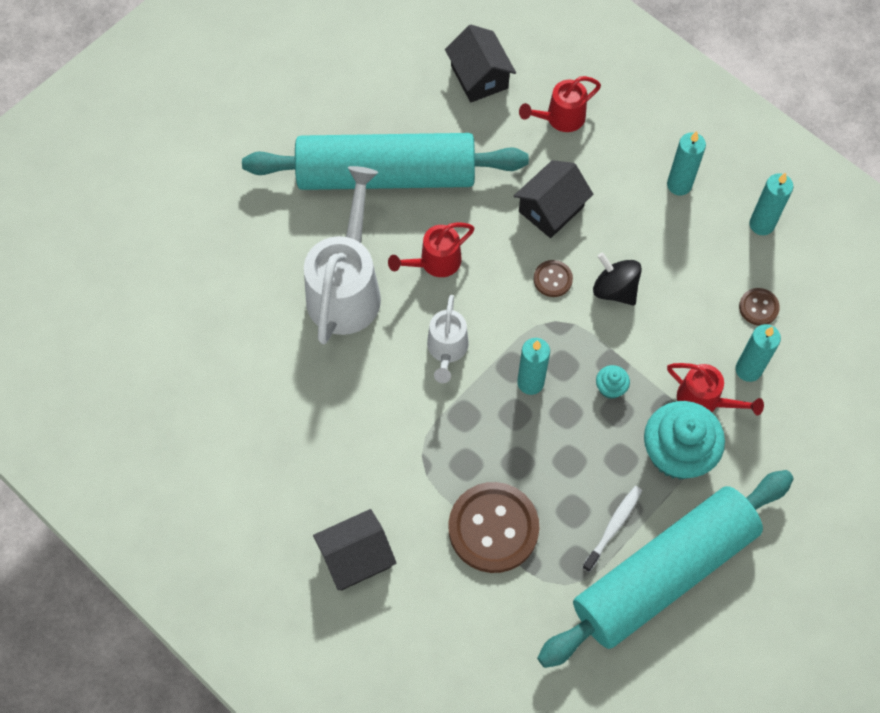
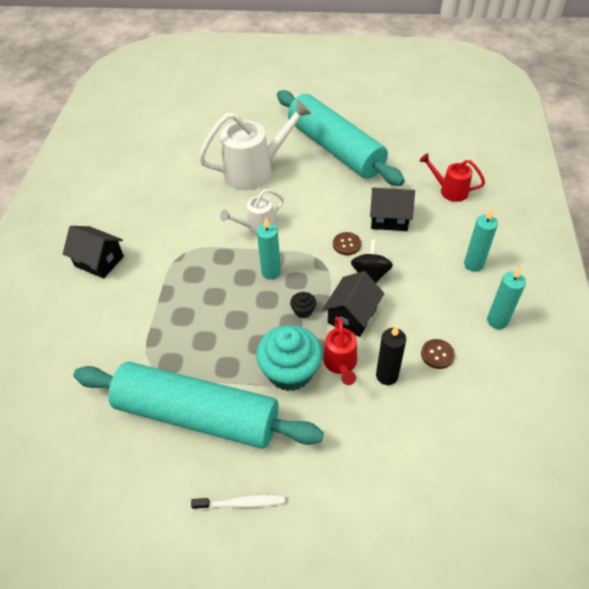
camera: 55 degrees right, 15 degrees down
(435, 262) = (305, 193): red watering can -> none
(479, 77) = (433, 148): black house -> black house (352, 315)
(493, 528) = (162, 309): brown button -> none
(610, 388) = (303, 311): turquoise cupcake -> black cupcake
(613, 527) = (209, 367): white toothbrush -> white toothbrush (241, 503)
(748, 369) = (387, 375): turquoise candle -> black candle

